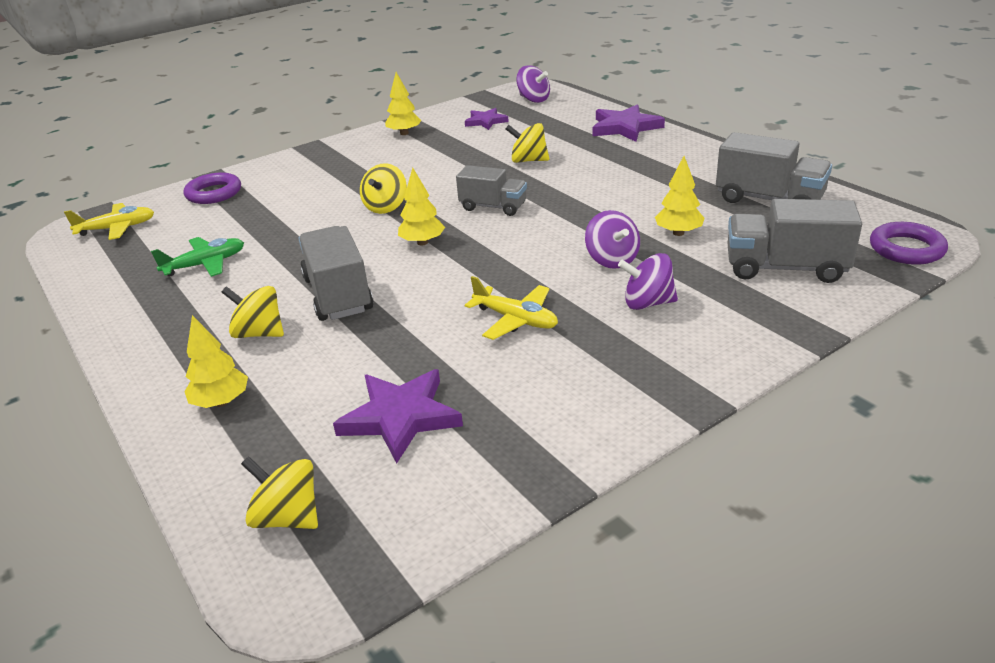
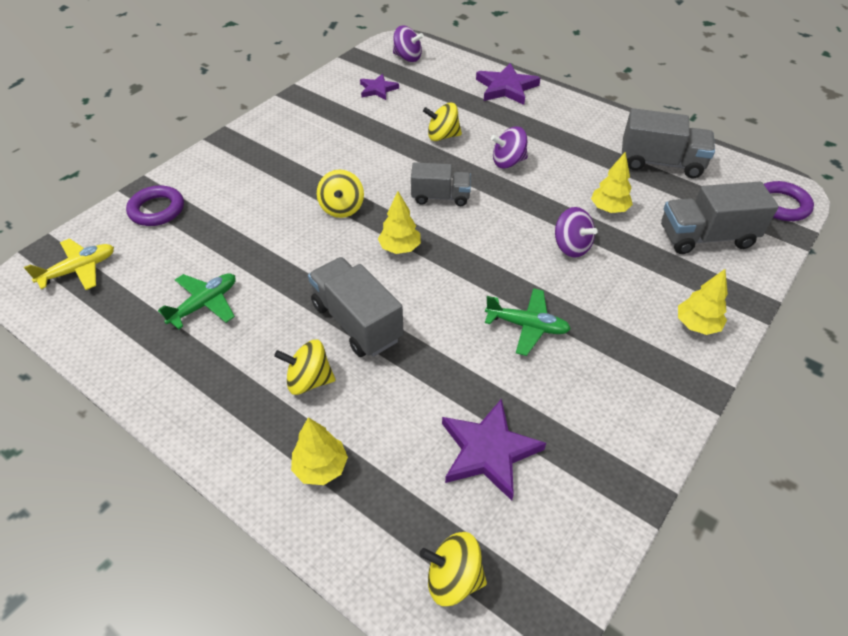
camera: 20 degrees left, 15 degrees up
(404, 133) = (307, 111): yellow tree -> yellow tree (696, 325)
(515, 319) = (527, 326): yellow plane -> green plane
(647, 303) = (622, 291): purple spinning top -> purple spinning top (508, 162)

